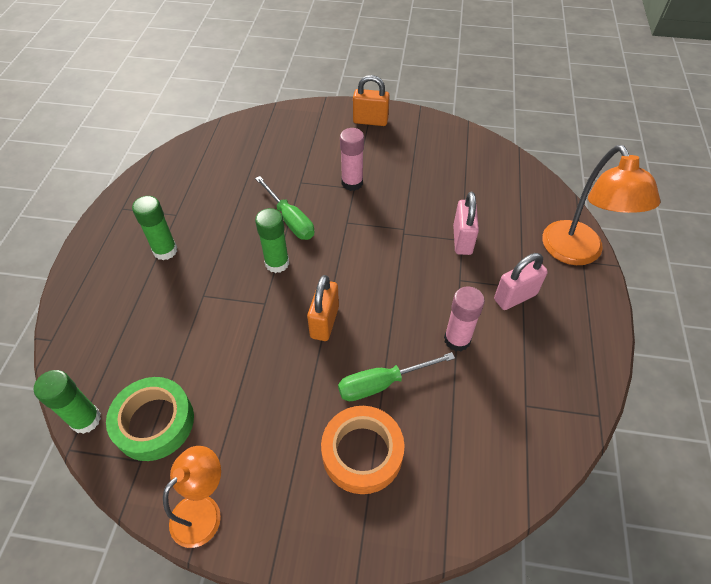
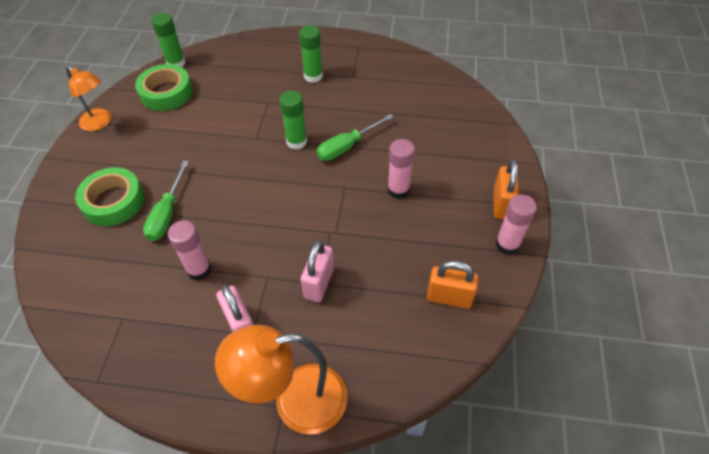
camera: 90 degrees right, 0 degrees up
(324, 322) = (232, 175): orange padlock -> orange padlock (449, 297)
(362, 453) = (113, 201): orange tape -> green tape
(382, 383) = (167, 214): green screwdriver -> green screwdriver turned 150 degrees counterclockwise
(412, 122) = (507, 244): none -> pink glue stick
(462, 240) = (319, 283): pink padlock -> pink padlock turned 75 degrees counterclockwise

